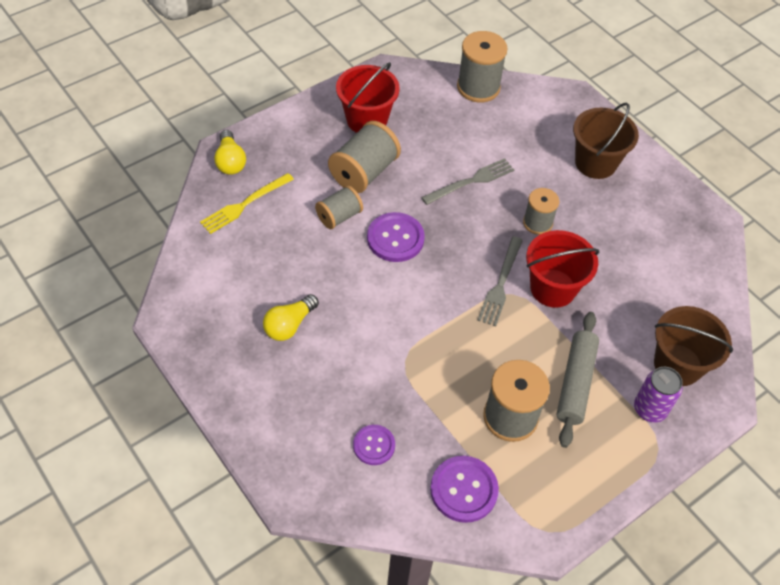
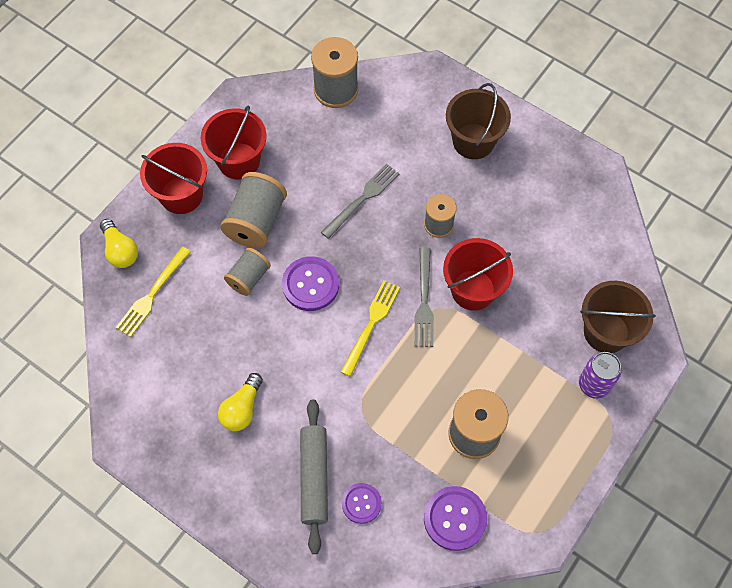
camera: 15 degrees left, 10 degrees up
(303, 132) = (181, 195): none -> red bucket
(441, 289) = (371, 324): none -> yellow fork
(575, 383) = (522, 380): grey rolling pin -> grey rolling pin (314, 477)

